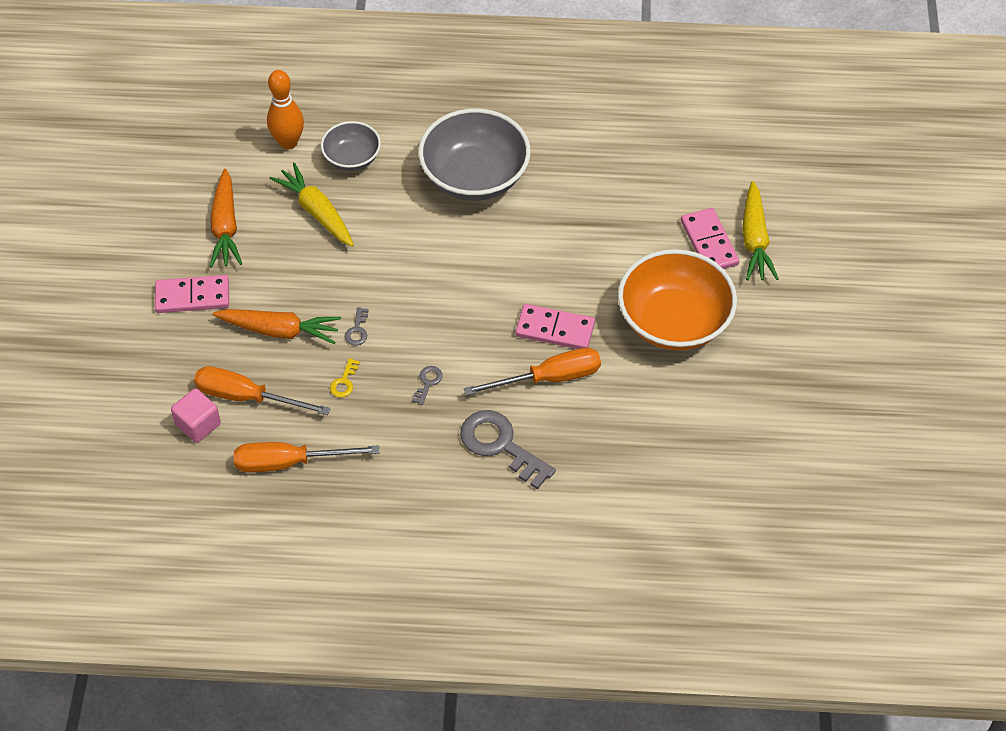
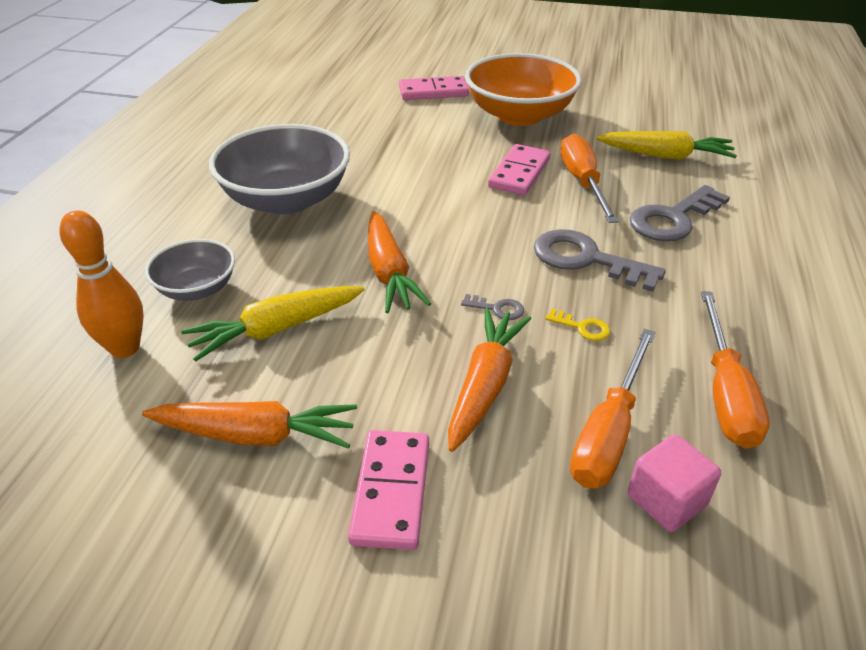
camera: 80 degrees left, 15 degrees down
(389, 260) = (389, 272): none -> orange carrot
(427, 382) = (586, 259): grey key -> grey key, size x2.24
(754, 240) = (437, 74): yellow carrot -> yellow carrot (665, 156)

